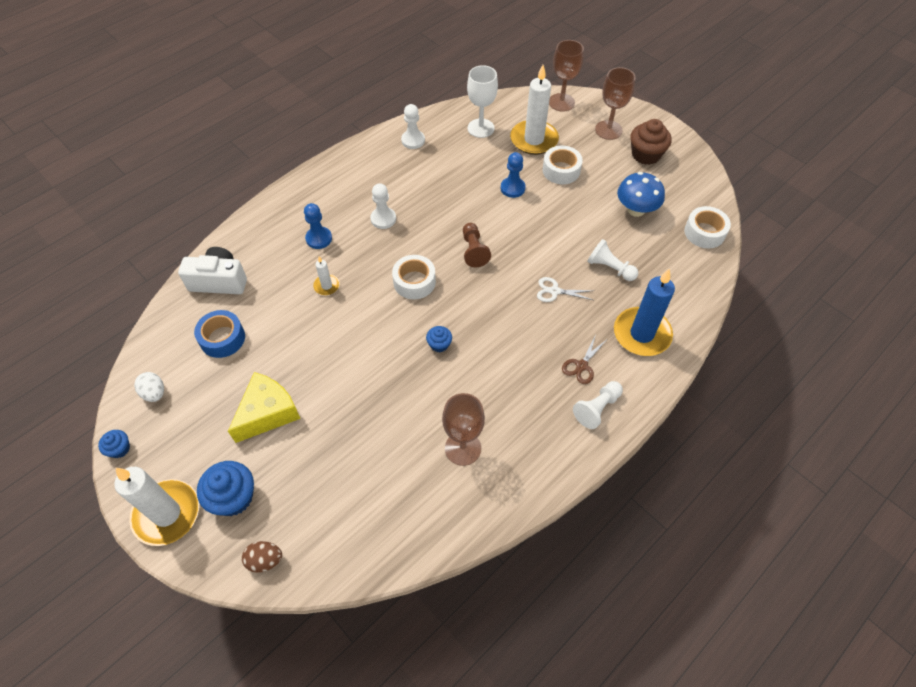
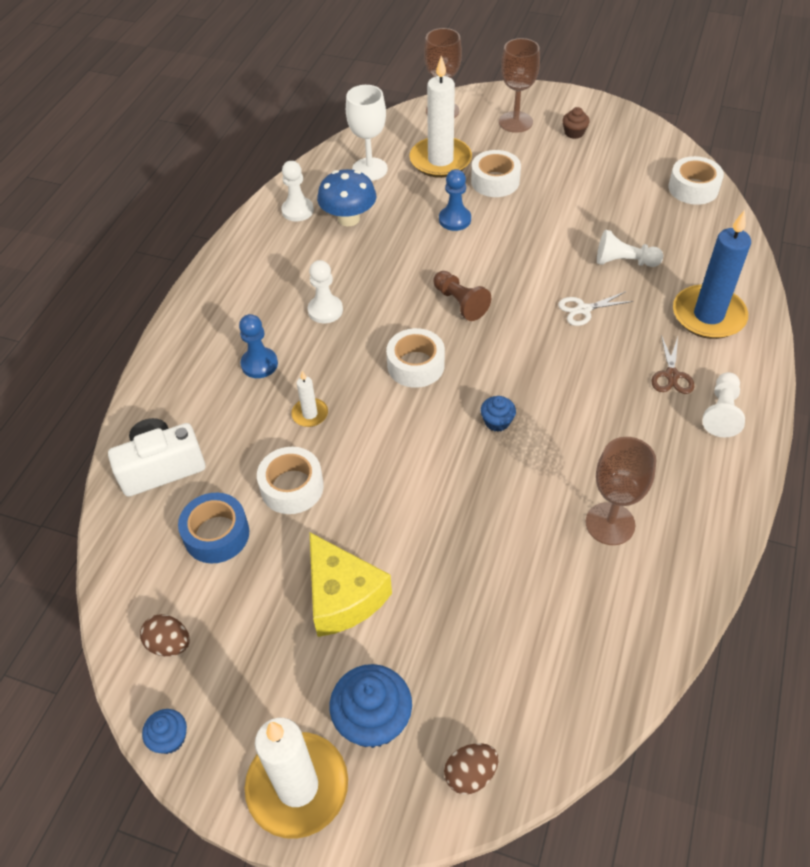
camera: 25 degrees left, 5 degrees down
(154, 393) = (169, 644): white egg -> brown egg
(267, 413) = (343, 596): yellow cheese -> yellow cheese turned 135 degrees clockwise
(284, 329) = (292, 487): none -> white tape
(636, 210) = (606, 192): blue mushroom -> blue mushroom (349, 219)
(646, 154) = (574, 133): brown cupcake -> brown cupcake, size x0.54

